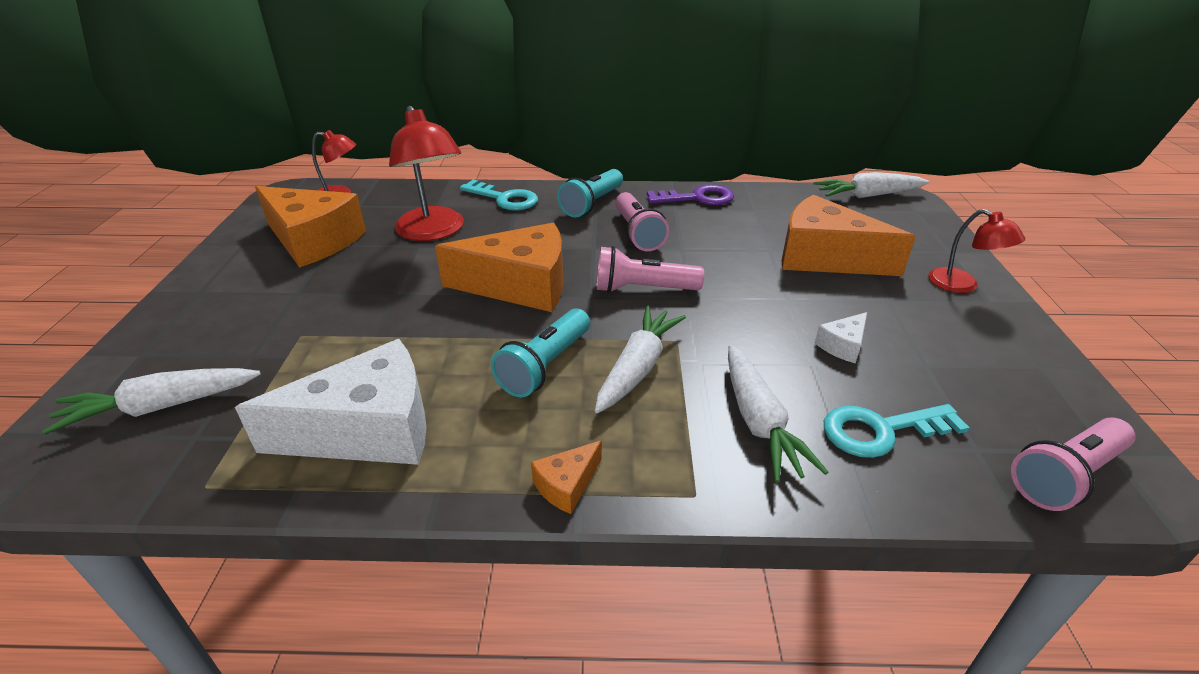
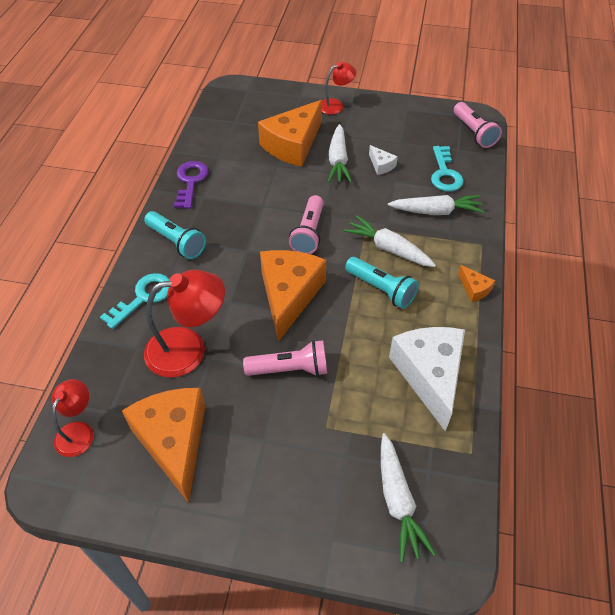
camera: 80 degrees left, 15 degrees up
(313, 240) = (174, 441): orange cheese -> orange cheese turned 60 degrees counterclockwise
(637, 233) = (234, 223): pink flashlight -> pink flashlight (290, 369)
(867, 196) = (220, 102): white carrot -> white carrot (338, 161)

